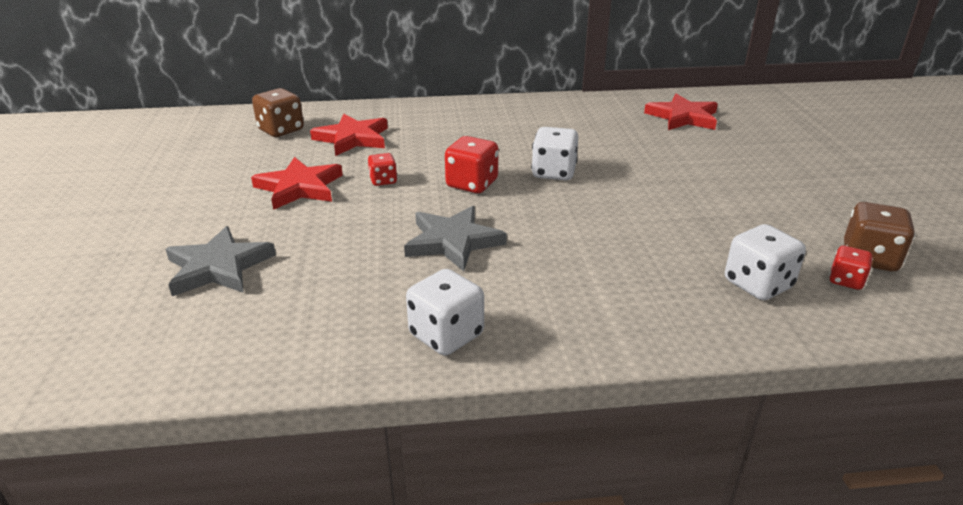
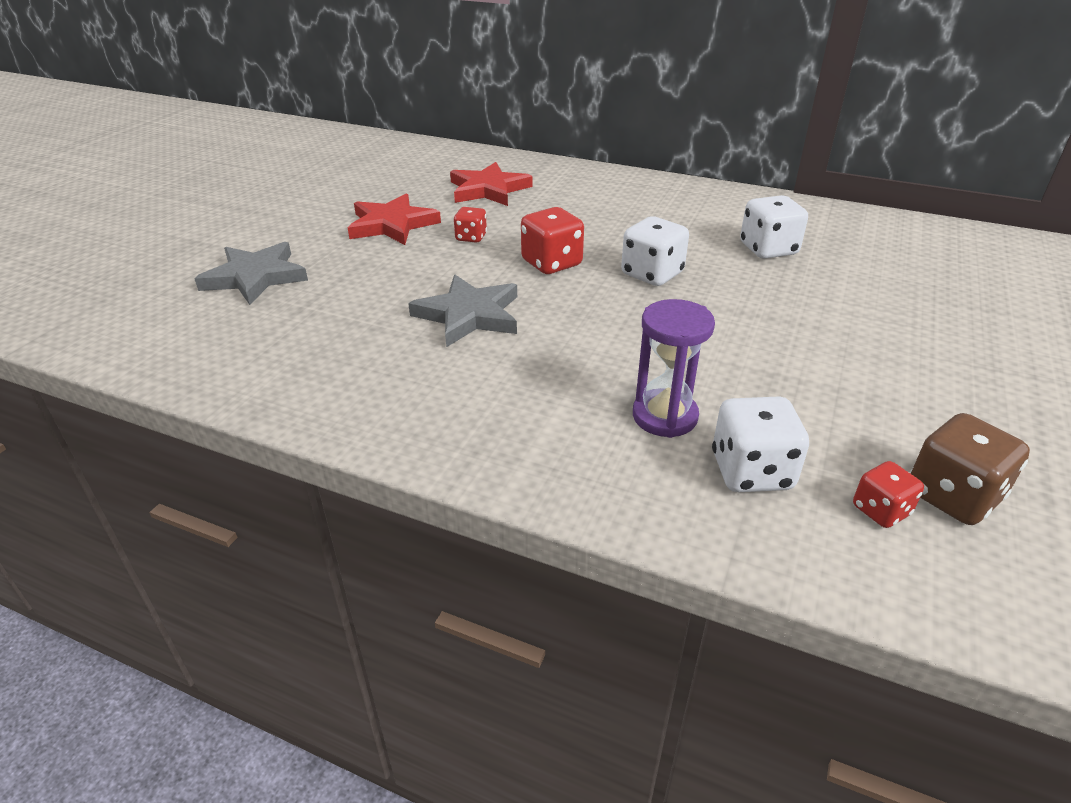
camera: 30 degrees right, 5 degrees up
(281, 130) = (434, 167): brown dice -> none
(446, 335) = (363, 401): white dice -> white dice (768, 249)
(670, 268) = (664, 416): none -> purple hourglass
(683, 117) = (890, 250): red star -> none

